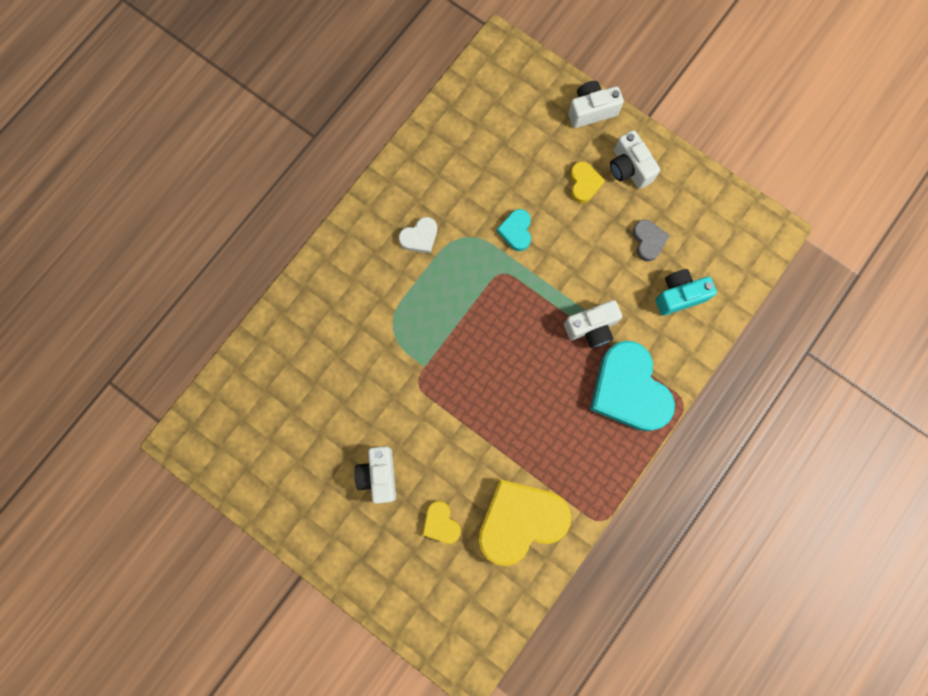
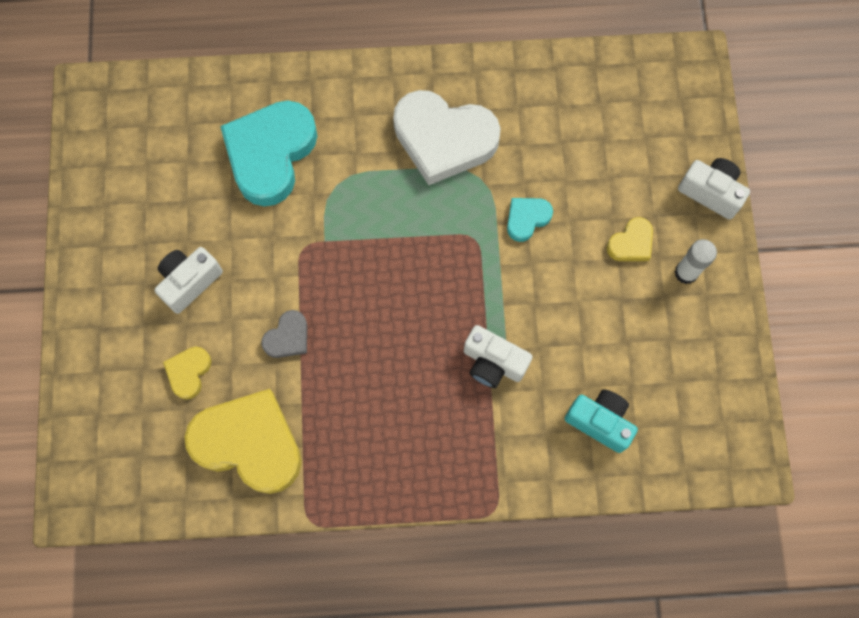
camera: 50 degrees right, 5 degrees down
(419, 237) = (444, 139): white heart -> white heart, size x2.16
(628, 390) = (462, 447): turquoise heart -> turquoise heart (270, 154)
(629, 168) = (686, 272): white camera -> white glue stick
(648, 241) = (628, 348): grey heart -> grey heart (288, 337)

